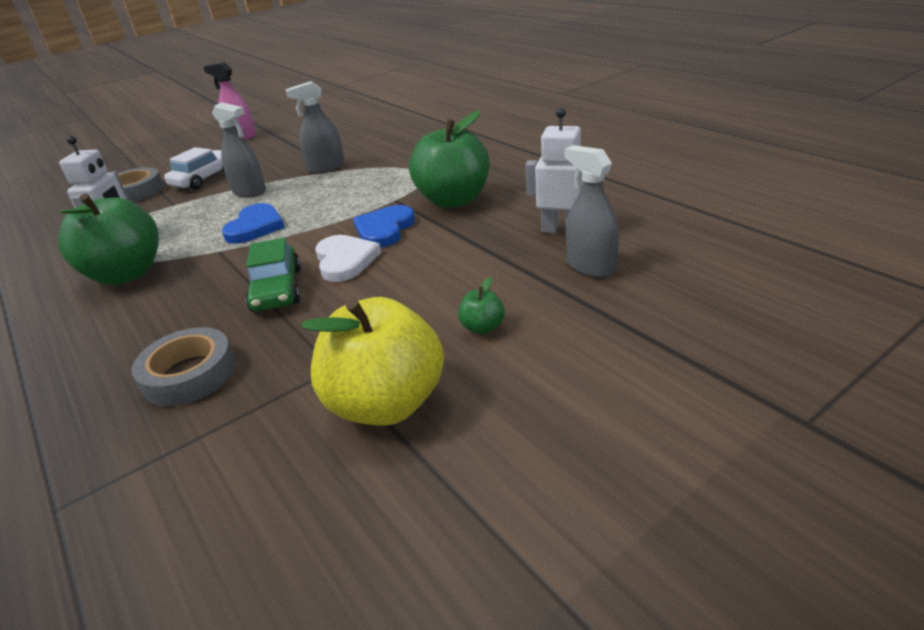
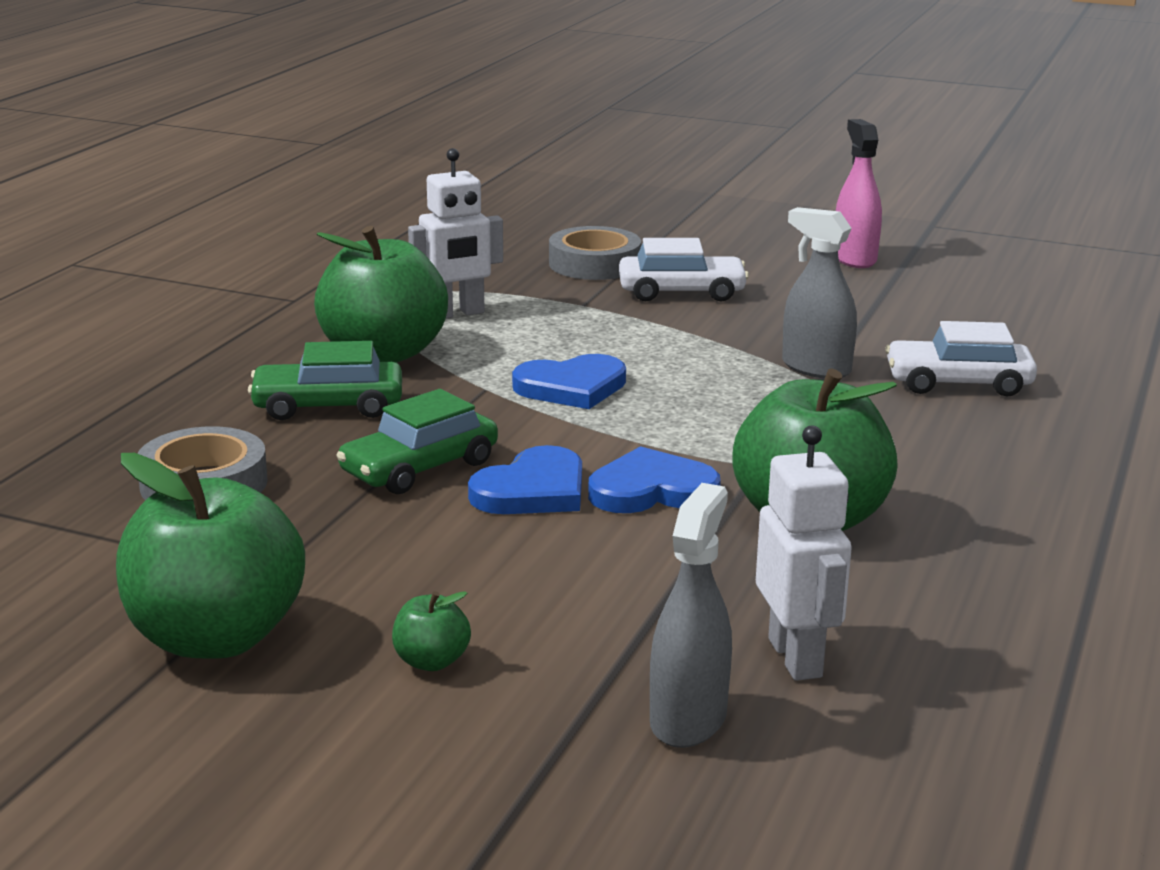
camera: 55 degrees right, 10 degrees down
(160, 306) = (328, 406): none -> green car
(249, 191) = (672, 341): grey spray bottle -> none
(345, 260) = (533, 490): white heart -> blue heart
(381, 145) = (958, 383): none -> white car
(386, 403) = (216, 638): yellow apple -> green apple

